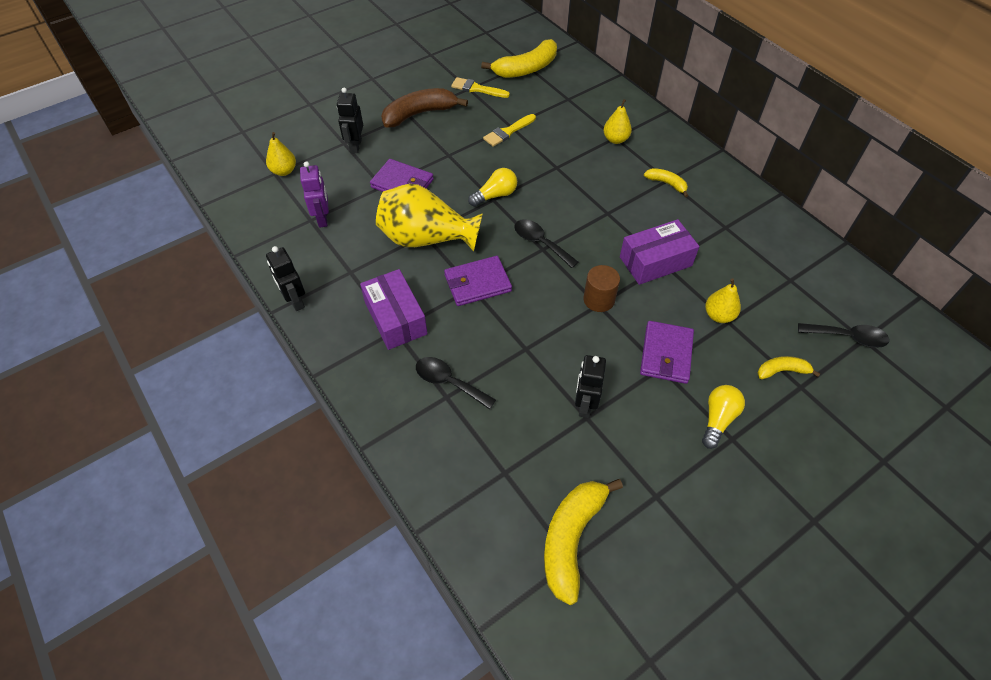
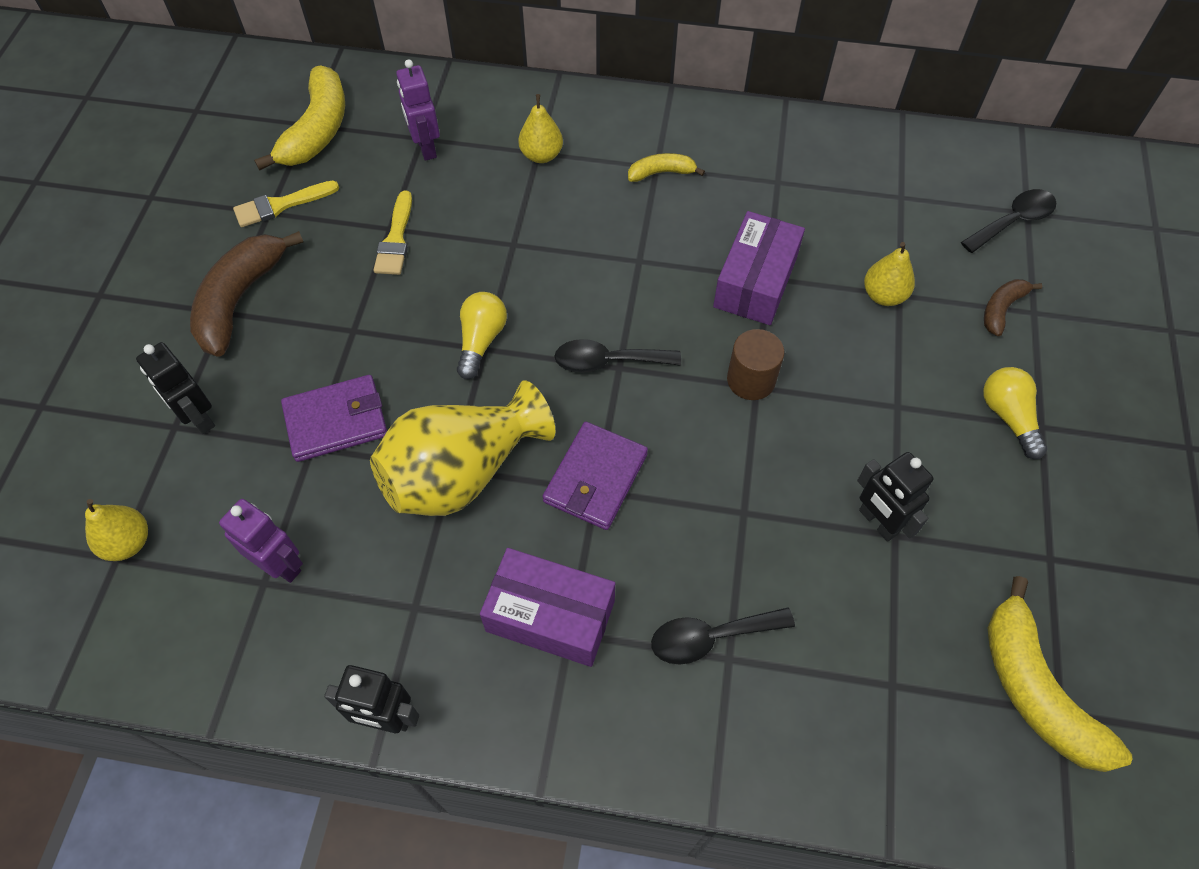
camera: 45 degrees left, 5 degrees up
(565, 104) = (426, 148): none -> purple robot
(666, 354) = (886, 386): purple wallet -> none
(782, 371) = (1001, 309): yellow banana -> brown banana

